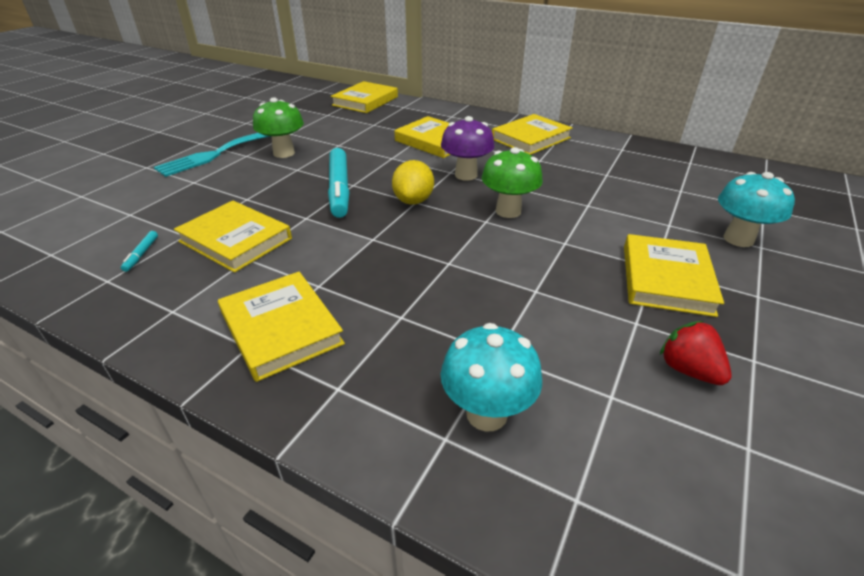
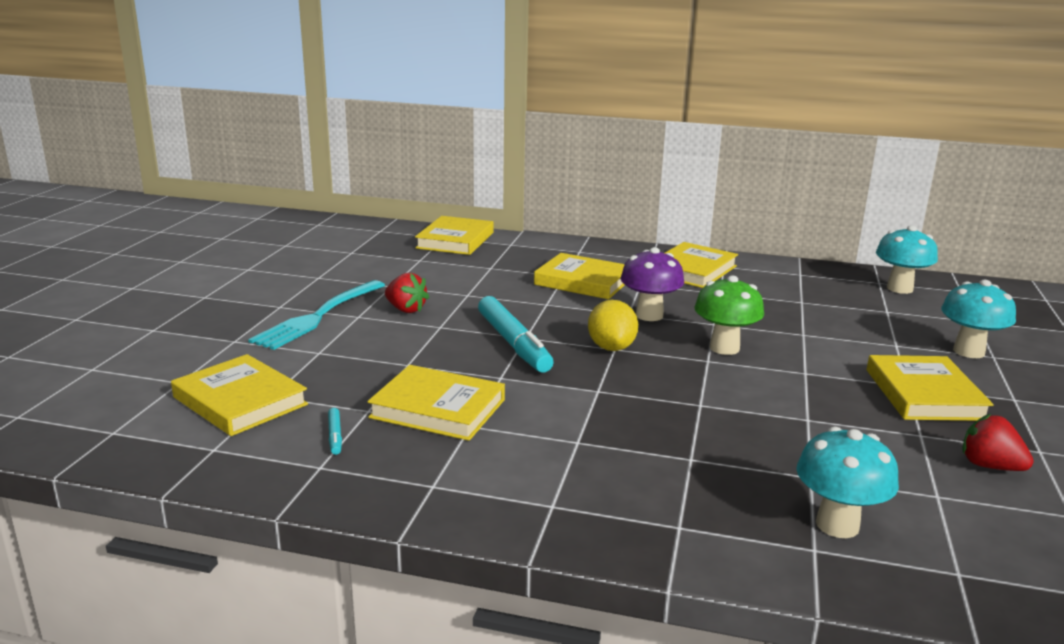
camera: 15 degrees left, 15 degrees down
(281, 328) = (573, 485): yellow book -> yellow book (240, 401)
(284, 153) = (406, 309): green mushroom -> red strawberry
(706, 170) = (899, 288): none -> turquoise mushroom

